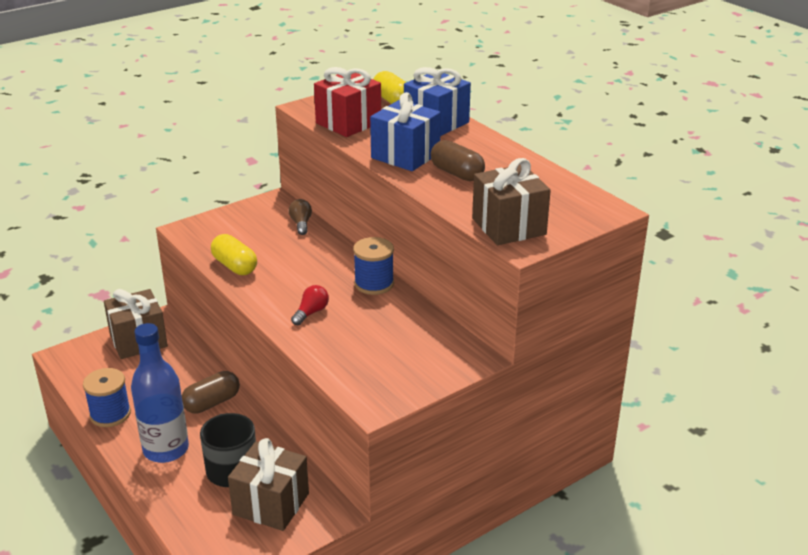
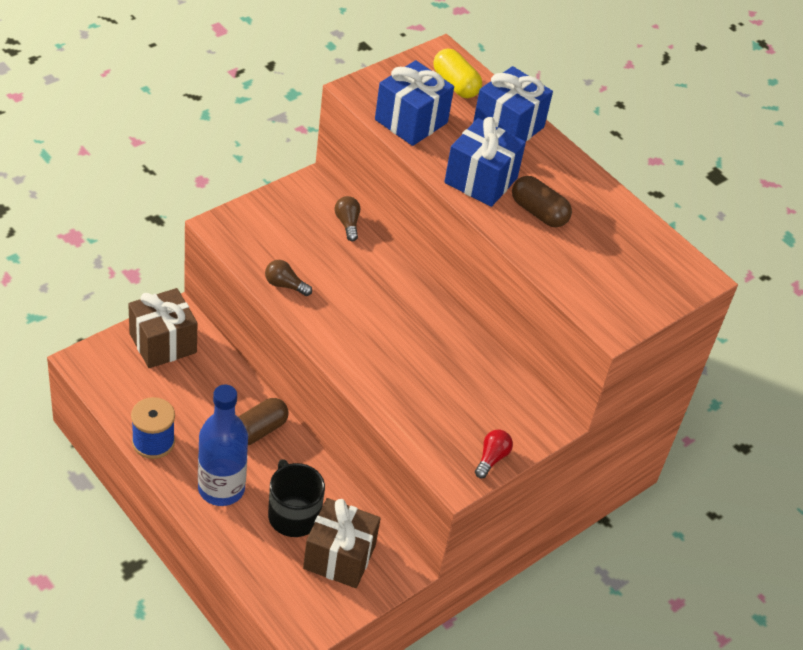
camera: 10 degrees left, 15 degrees up
(234, 266) = (285, 285): yellow capsule -> brown light bulb
(311, 313) = (377, 355): red light bulb -> red light bulb (491, 458)
(348, 123) = (411, 121): red gift -> blue gift
(374, 284) = (438, 317): blue spool -> none
(508, 226) = (598, 297): brown gift -> none

